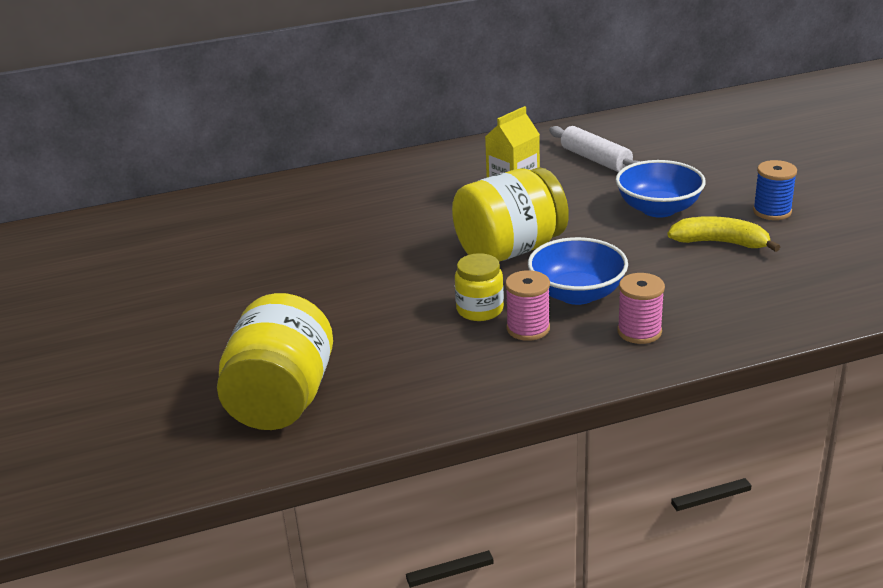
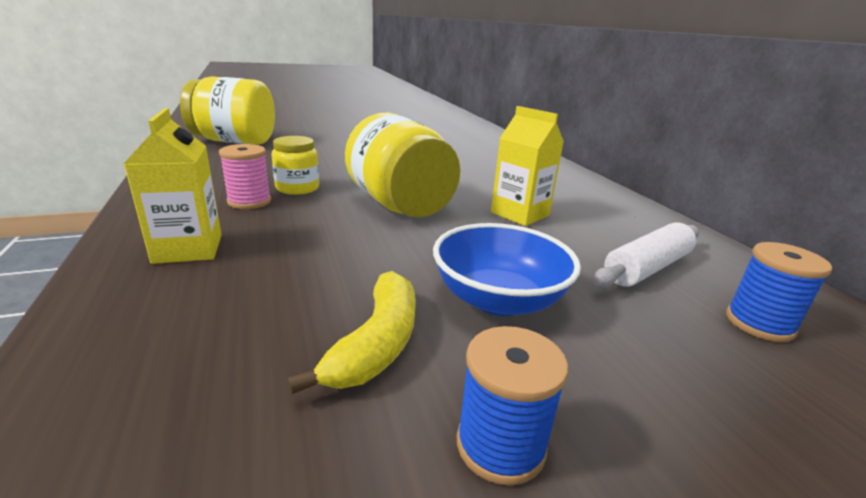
camera: 85 degrees right, 5 degrees down
(577, 294) = (295, 226): blue bowl -> none
(639, 332) = (188, 249): pink spool -> yellow carton
(650, 141) = (759, 323): none -> blue spool

